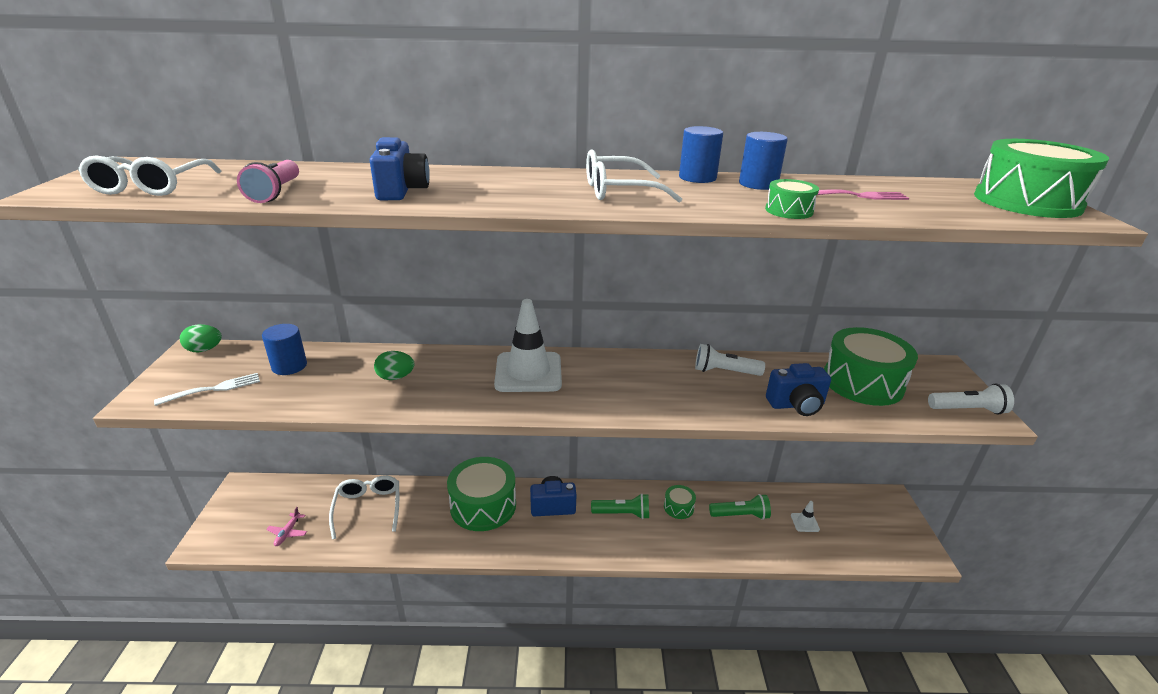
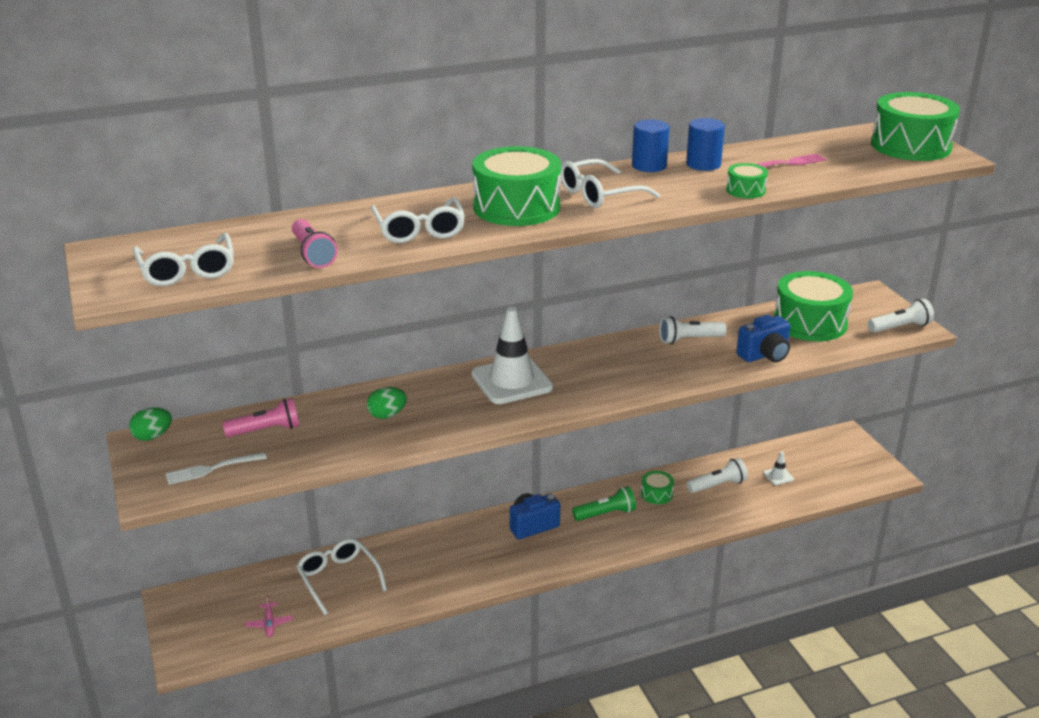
camera: 20 degrees left, 0 degrees up
(213, 389) = (213, 468): white fork -> white fork turned 150 degrees counterclockwise
(289, 366) = (266, 430): blue cylinder -> pink flashlight
(401, 191) = (419, 230): blue camera -> white glasses
(483, 505) = (460, 544): green drum -> green drum (516, 207)
(740, 515) = (718, 485): green flashlight -> white flashlight

